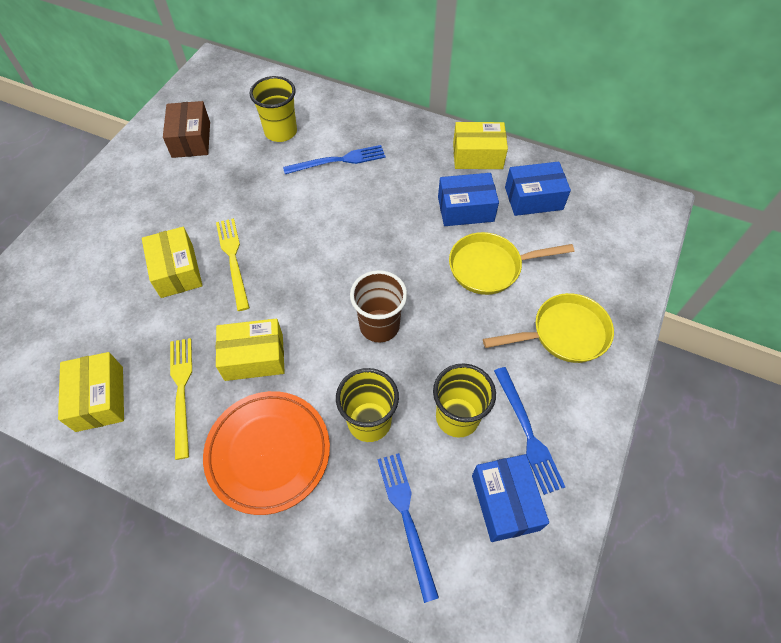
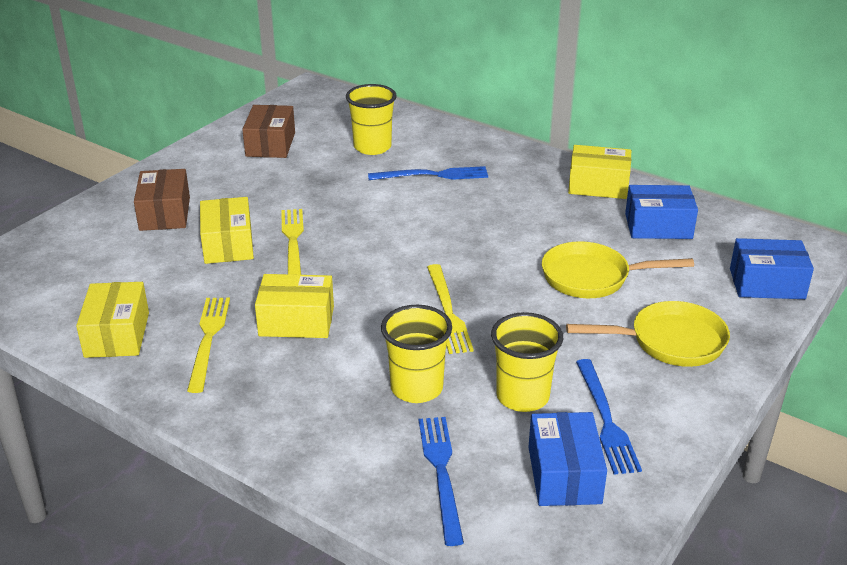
camera: 10 degrees right, 25 degrees down
(113, 240) = (165, 213): none -> brown box
(268, 453) = (293, 400): orange plate -> none
(379, 326) = (448, 312): brown cup -> yellow fork
(465, 209) = (573, 227): blue box -> blue box (767, 284)

